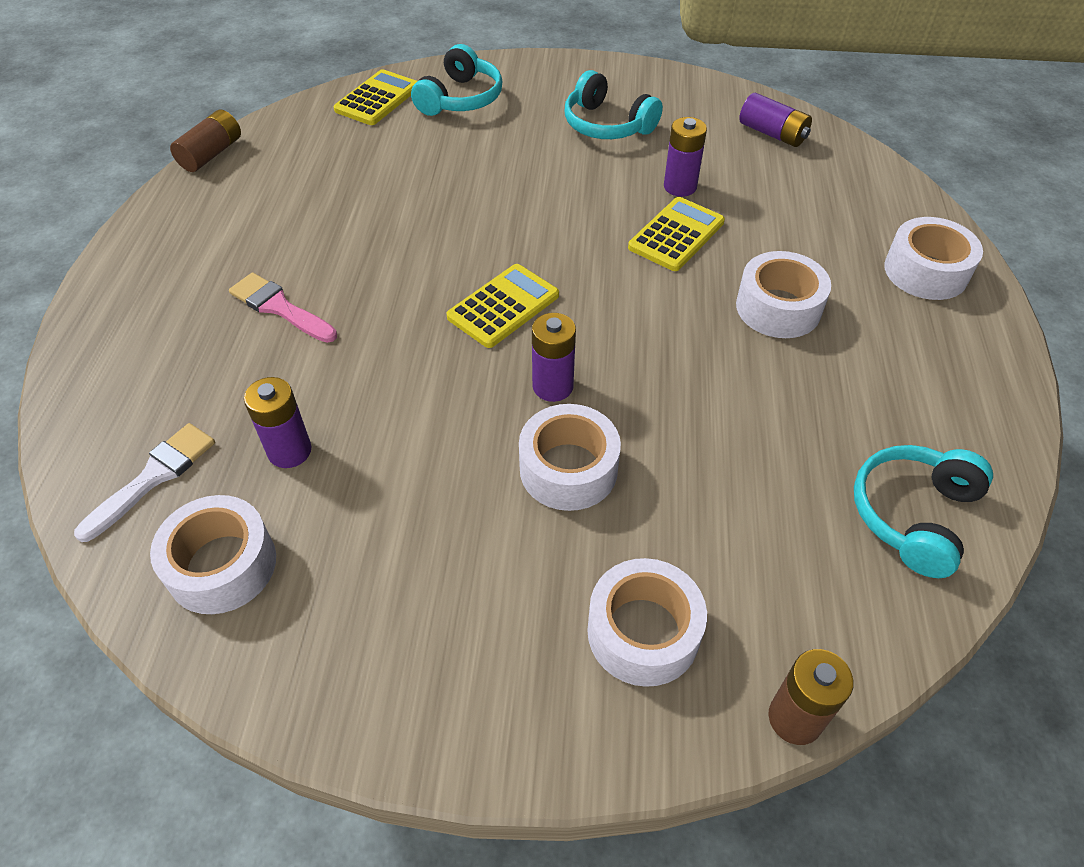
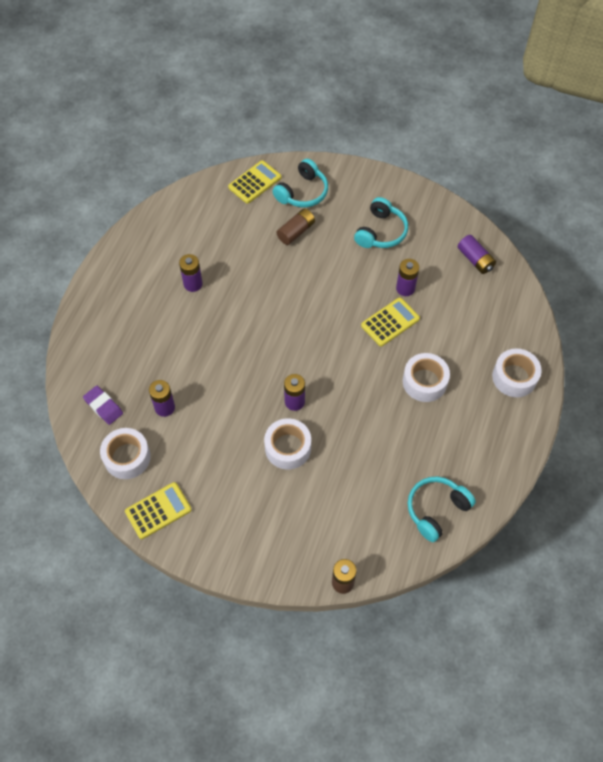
camera: 15 degrees right, 10 degrees up
(154, 477) = (103, 406): white brush -> purple eraser
(212, 154) = (155, 207): brown battery -> brown battery (296, 232)
(279, 307) = (174, 323): pink brush -> none
(303, 244) = (193, 284): none -> purple battery
(503, 306) = (284, 348): yellow calculator -> yellow calculator (158, 510)
(607, 125) = (381, 232): turquoise headphones -> turquoise headphones turned 120 degrees counterclockwise
(643, 632) = (294, 531): white tape -> none

